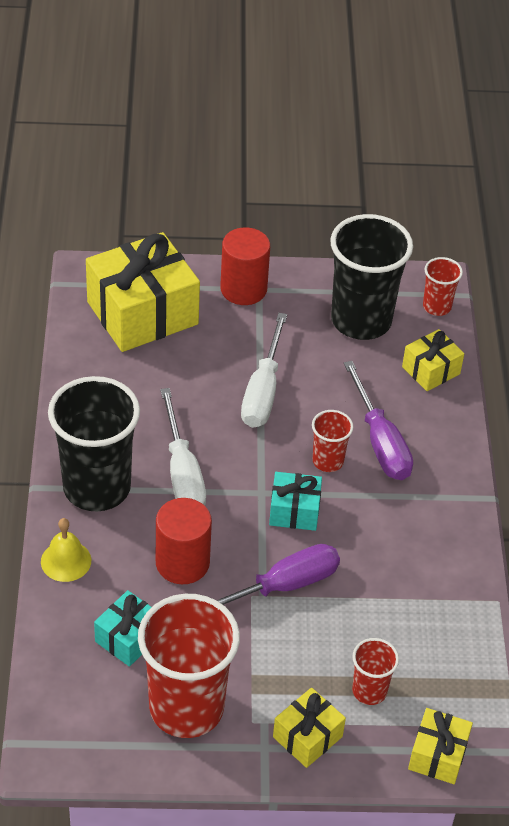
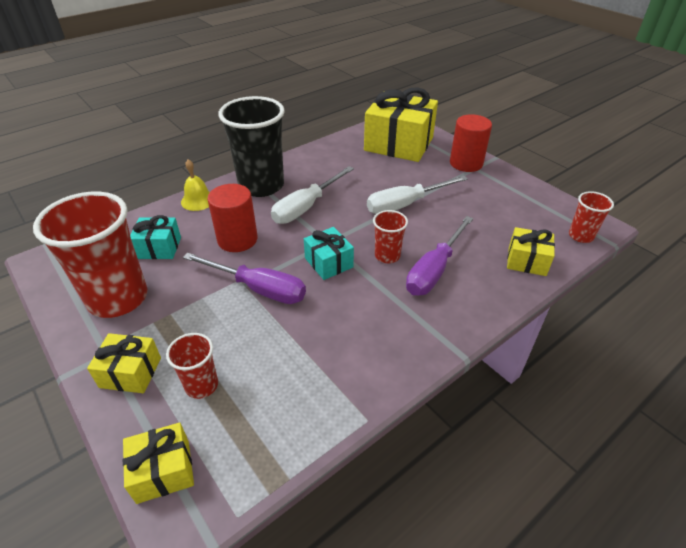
camera: 55 degrees right, 5 degrees down
(361, 320) = (515, 212): black cup -> none

